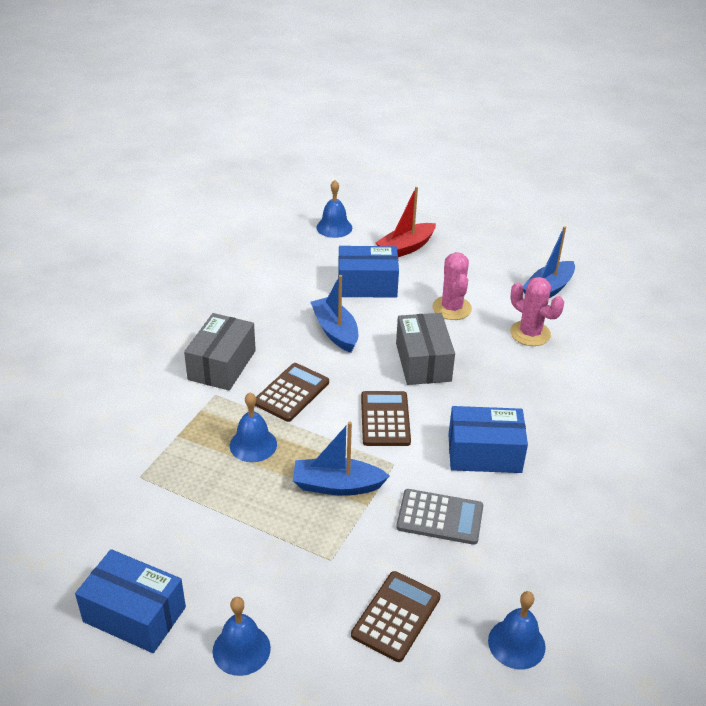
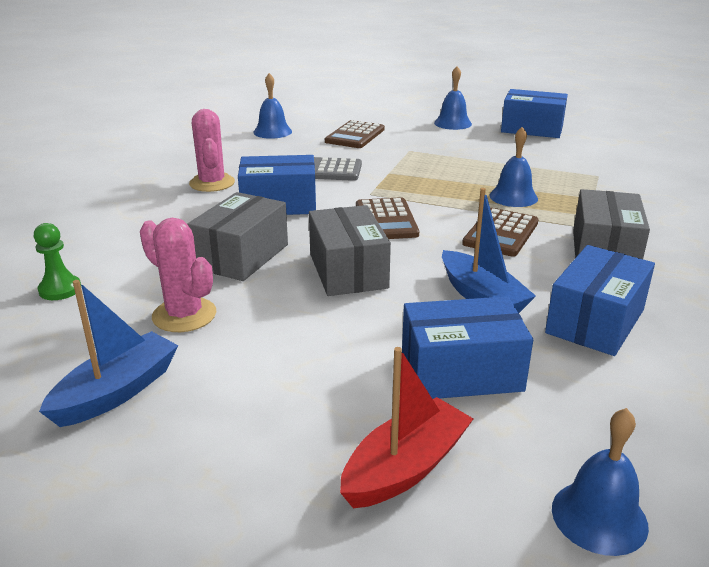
camera: 175 degrees right, 10 degrees down
(273, 307) = (595, 321): none -> blue box
(337, 485) = (419, 180): blue boat -> none
(452, 308) = (305, 343): pink cactus -> pink cactus (212, 183)
(505, 384) = (241, 256): none -> grey box
(625, 362) = (60, 289): none -> green pawn

